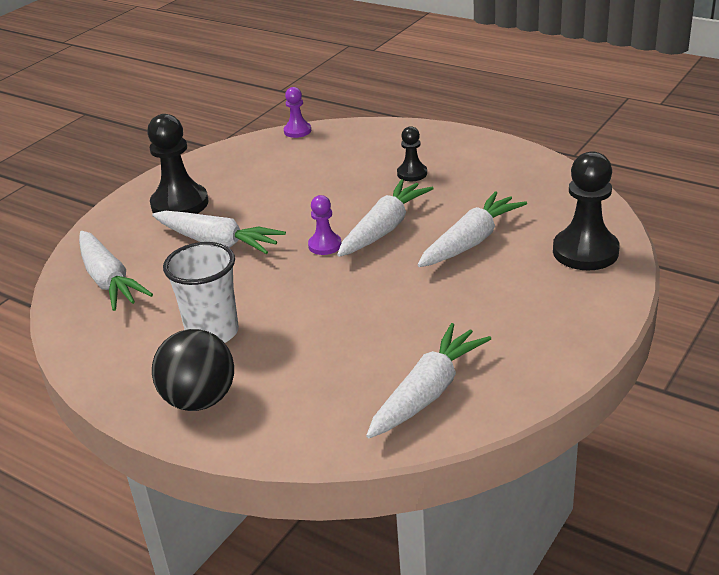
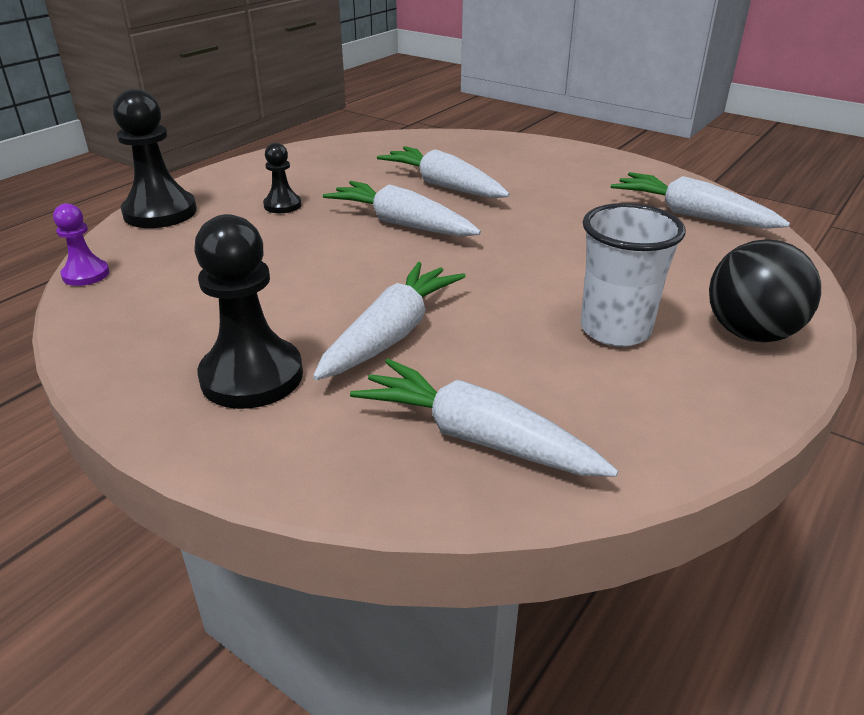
camera: 90 degrees left, 0 degrees up
(109, 280) = (477, 438): white carrot -> white carrot turned 120 degrees counterclockwise
(325, 245) = (426, 257): purple pawn -> none
(585, 252) = (475, 147): black pawn -> black pawn (160, 212)

